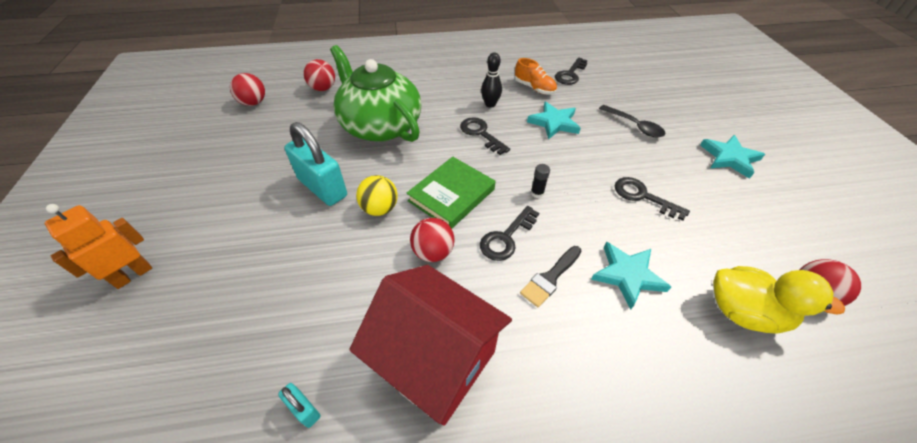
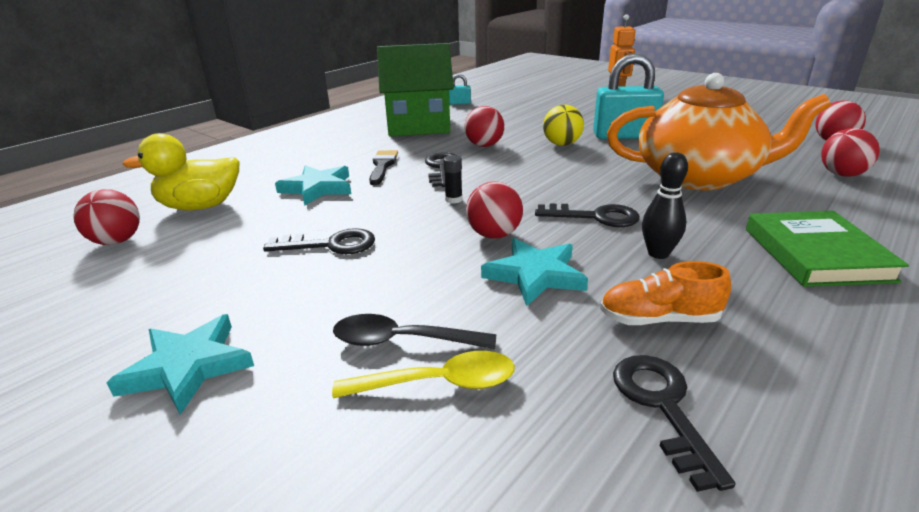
camera: 140 degrees right, 20 degrees down
(380, 125) = (698, 177): green teapot -> orange teapot
(435, 360) = (418, 125): red house -> green house
(451, 195) = (526, 169): green book -> green book (816, 254)
(545, 152) = (494, 235): none -> red ball
(631, 108) = (438, 383): none -> yellow spoon

